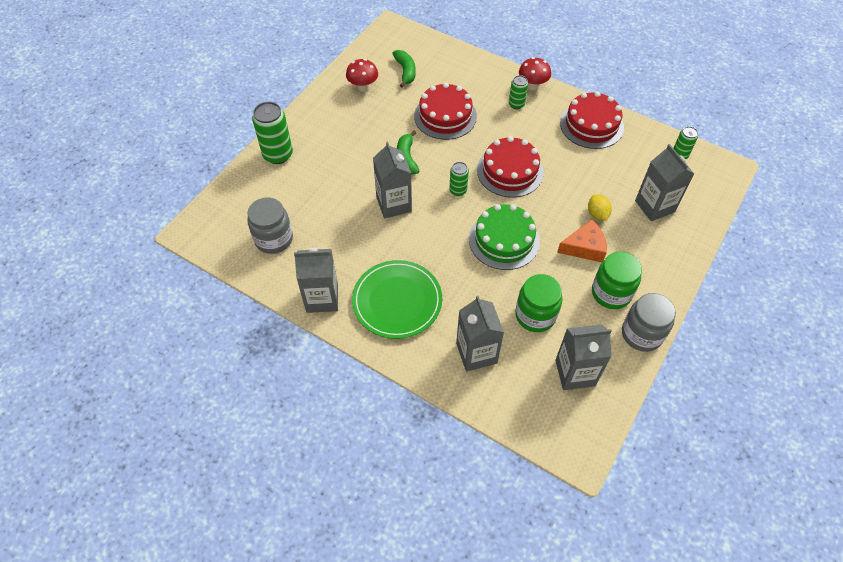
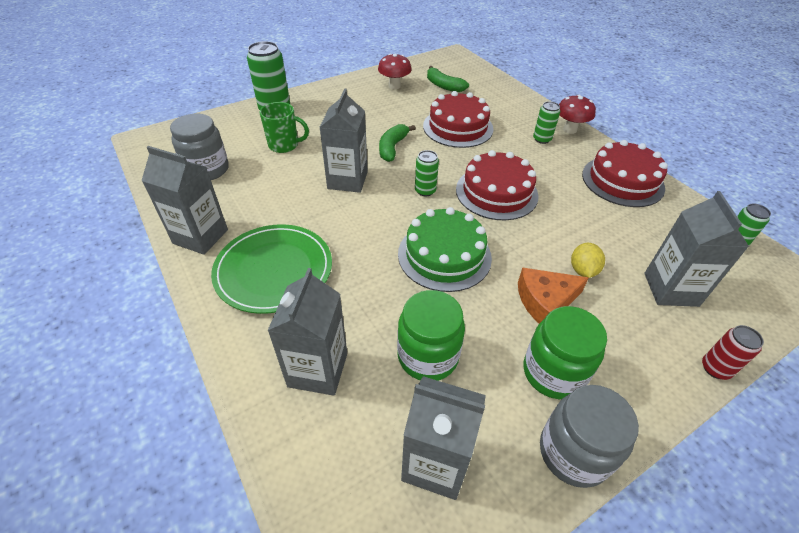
camera: 25 degrees right, 10 degrees down
(317, 190) = (284, 145): none -> green mug
(405, 71) = (443, 86): green banana -> green banana turned 120 degrees clockwise
(584, 247) = (545, 301): orange cheese -> orange cheese turned 150 degrees clockwise
(696, 251) = (715, 368): none -> red can

